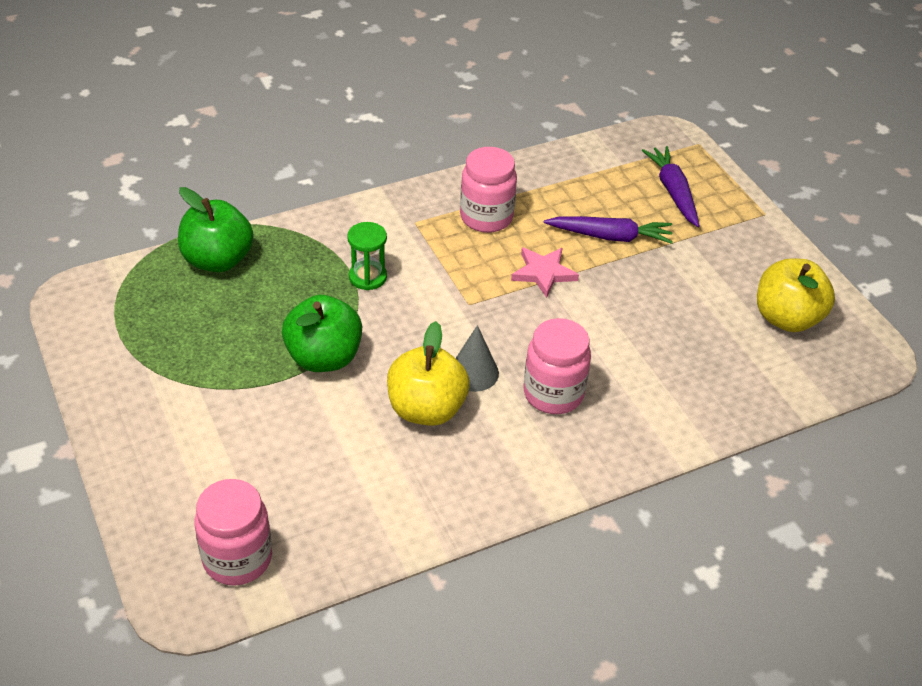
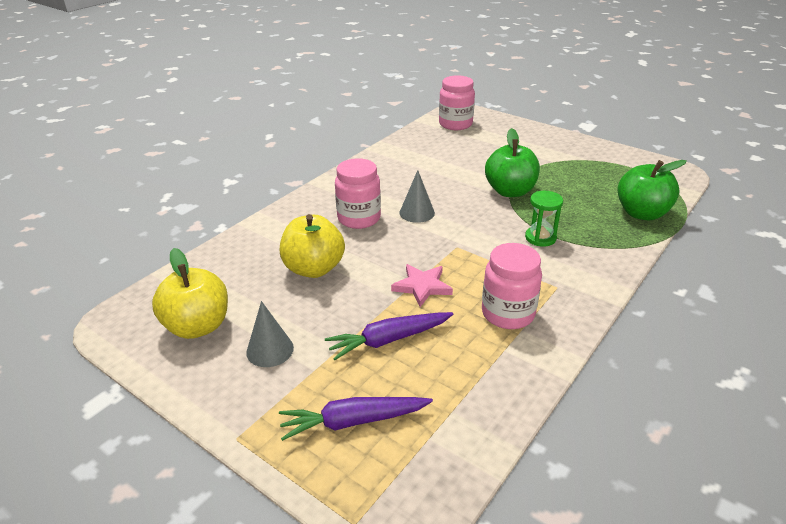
camera: 155 degrees right, 10 degrees down
(426, 409) = (427, 189): yellow apple -> yellow apple (314, 268)
(673, 192) = (353, 421): purple carrot -> purple carrot turned 120 degrees clockwise
(721, 268) = (270, 350): none -> grey cone

